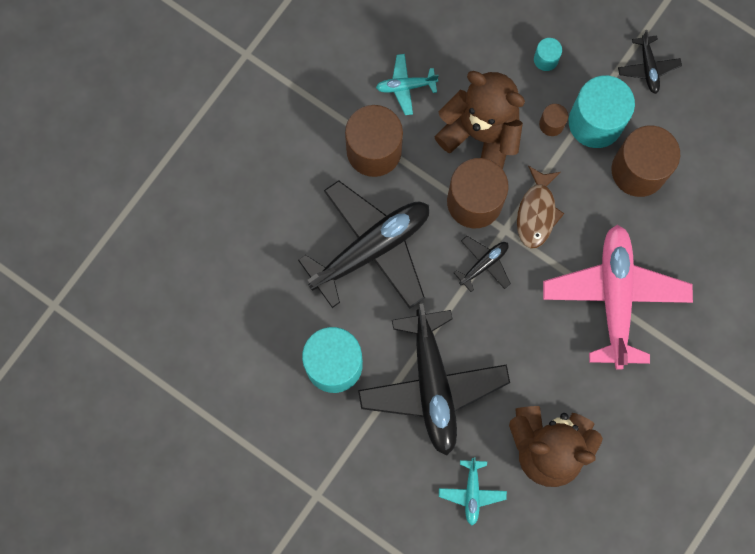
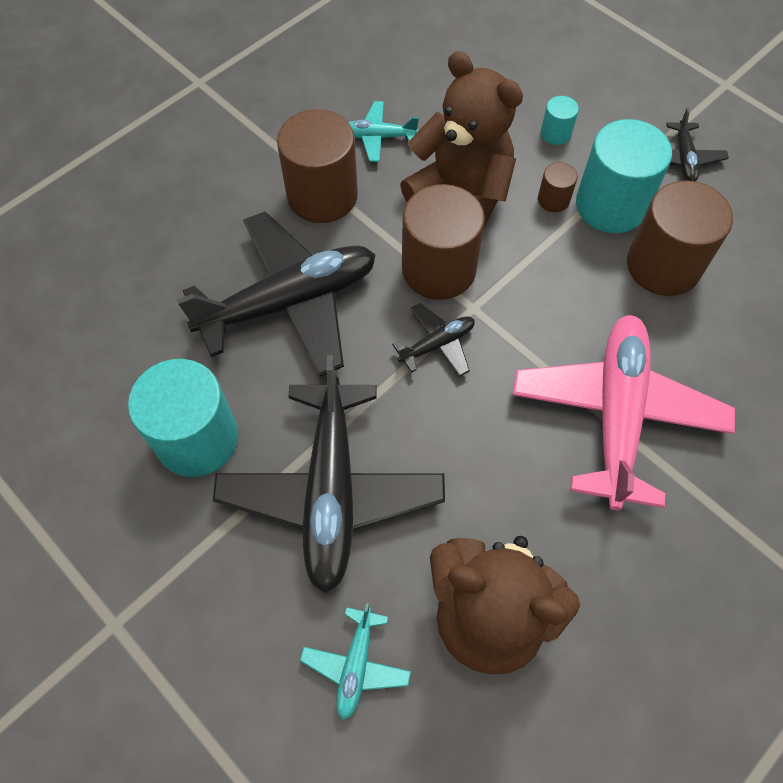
camera: 10 degrees right, 15 degrees down
(537, 213) = (520, 294): brown fish -> none

